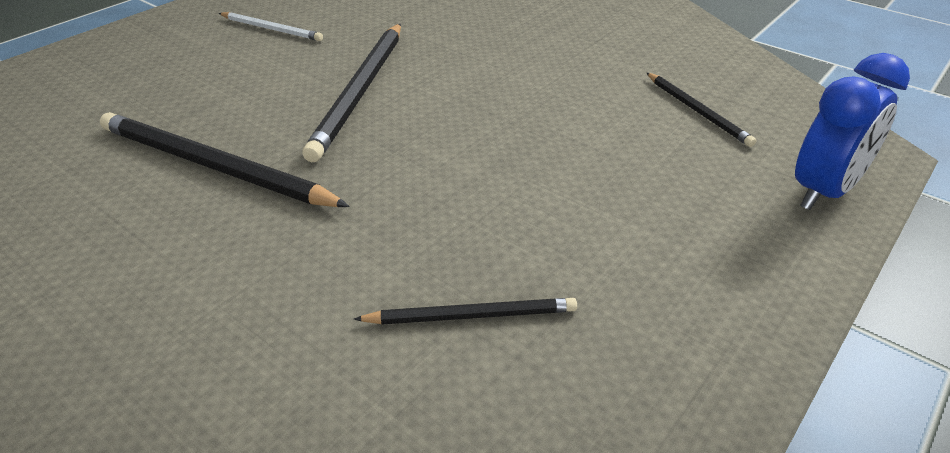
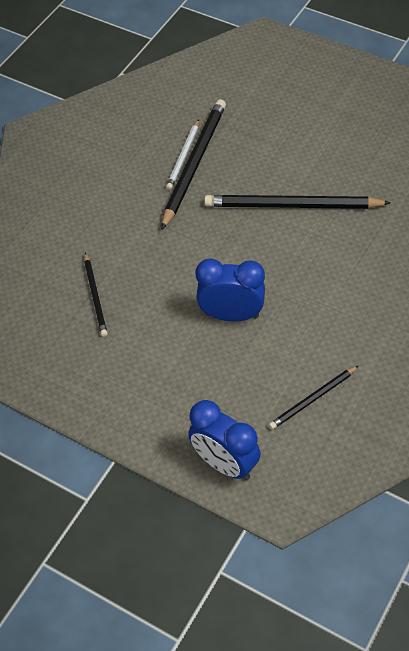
camera: 85 degrees right, 15 degrees up
(271, 29) = (369, 133): white pencil -> white pencil (183, 156)
(547, 160) = (231, 315): none -> blue clock

